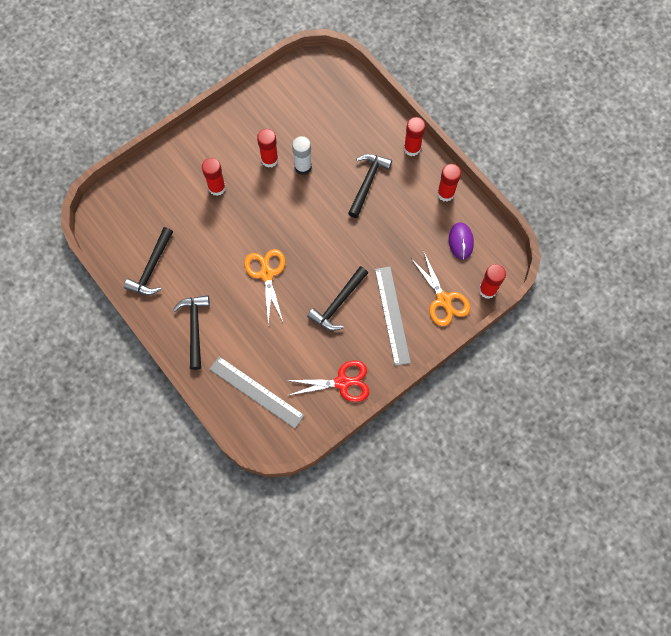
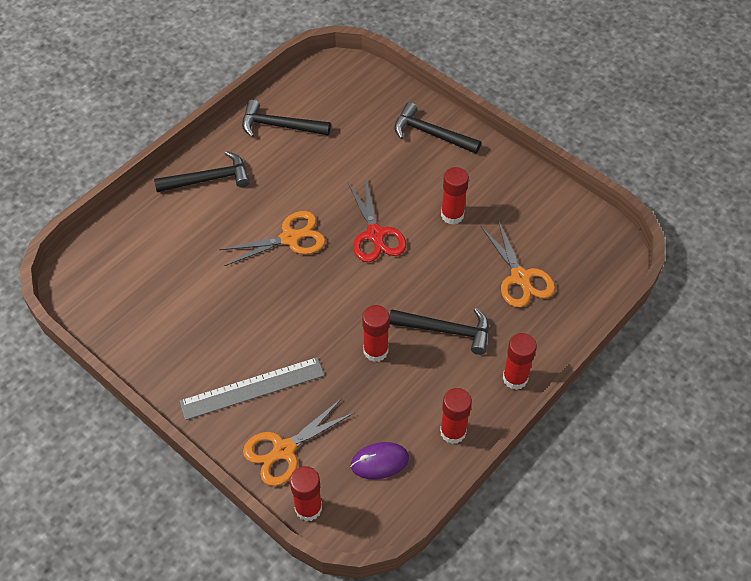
camera: 80 degrees right, 15 degrees down
(217, 188) = (399, 168): red glue stick -> red glue stick (375, 351)
(256, 392) = (132, 253): grey ruler -> none
(303, 167) = (451, 252): white glue stick -> none
(333, 127) = (520, 277): none -> orange scissors
(338, 303) = (261, 322): black hammer -> black hammer (431, 134)
(342, 382) = (151, 343): red scissors -> red scissors (375, 234)

